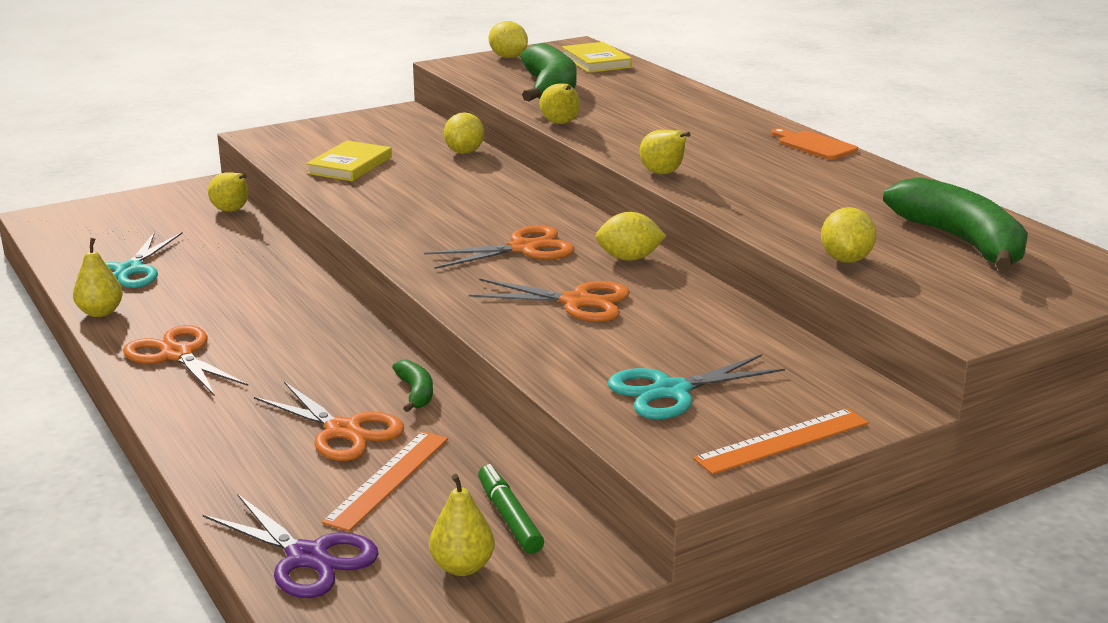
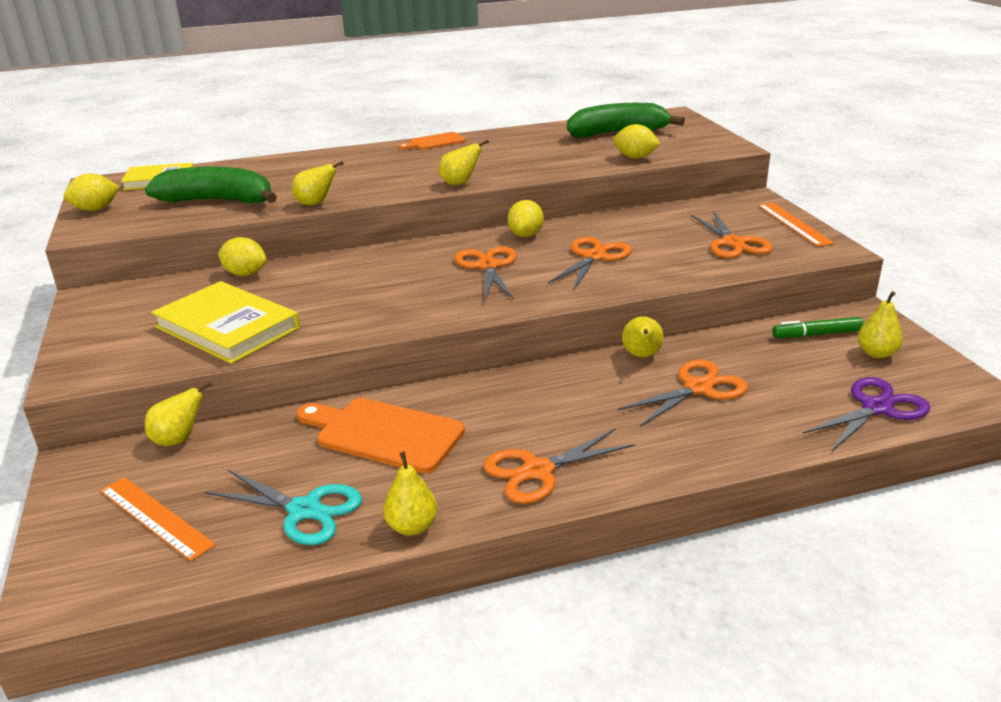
camera: 75 degrees left, 5 degrees up
(241, 282) = (384, 434): none -> orange cutting board
(350, 165) = (227, 327): yellow book -> yellow book, size x1.54
(388, 479) = (770, 373): orange ruler -> orange ruler (155, 517)
(416, 393) = (642, 356): green banana -> yellow pear
(671, 391) = (733, 243): turquoise scissors -> orange scissors

